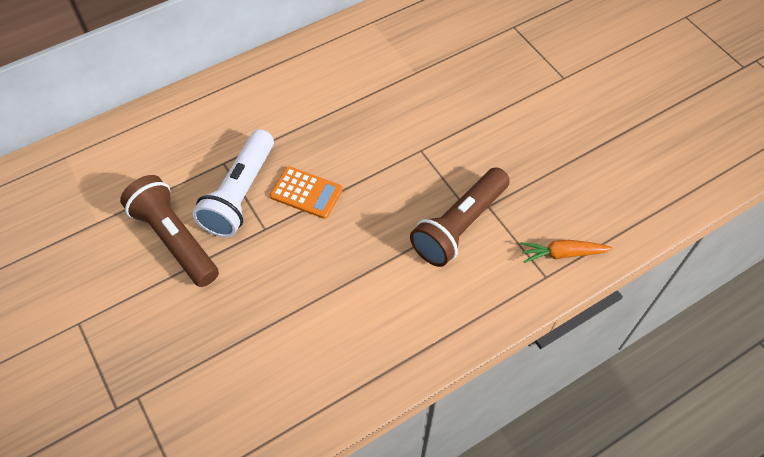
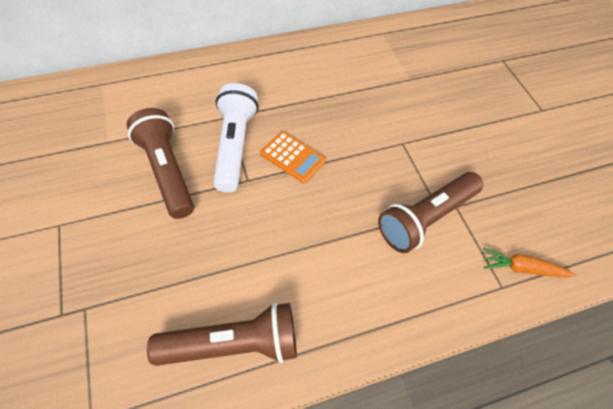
camera: 10 degrees right, 0 degrees up
(240, 194) = (235, 145): white flashlight -> white flashlight turned 150 degrees clockwise
(296, 393) = (233, 344): none -> brown flashlight

